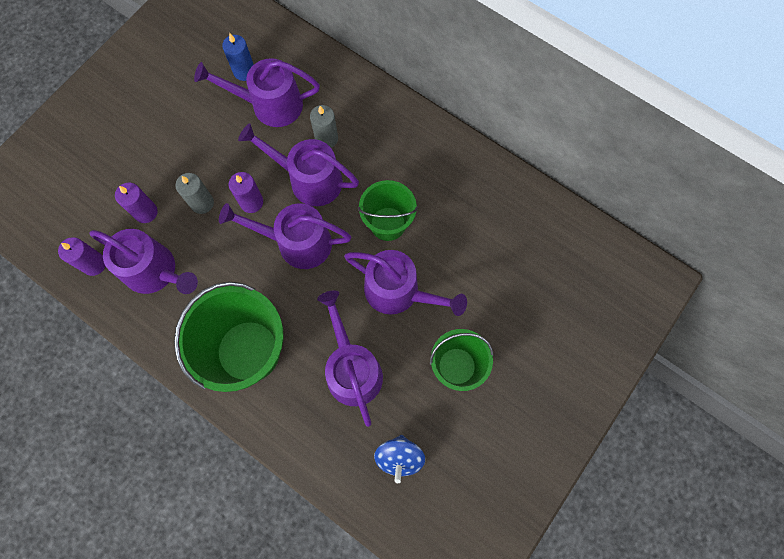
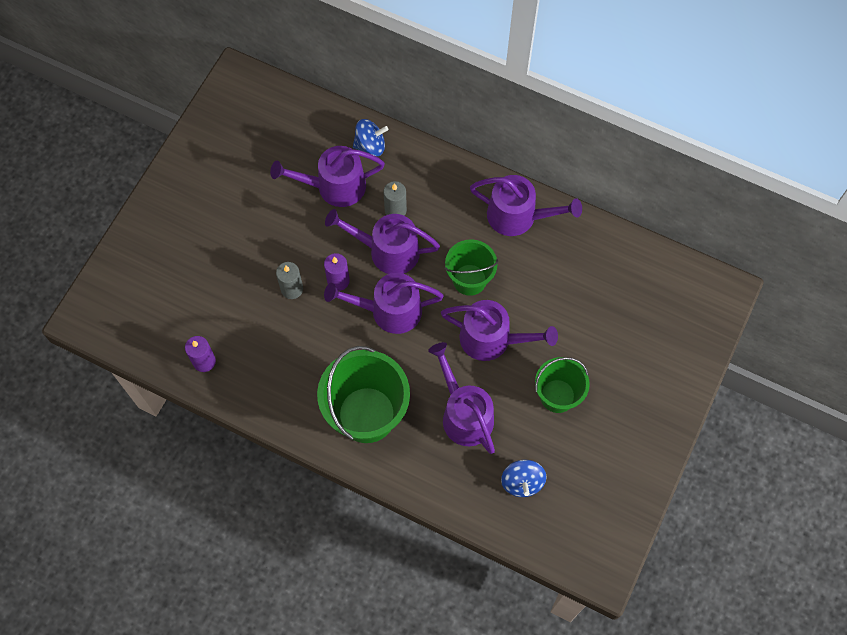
camera: 10 degrees left, 5 degrees down
(146, 212) = (241, 306): purple candle -> none
(155, 271) = (263, 358): purple watering can -> purple watering can (518, 216)
(244, 71) = (302, 158): blue candle -> none
(315, 69) = (370, 145): none -> blue spinning top

